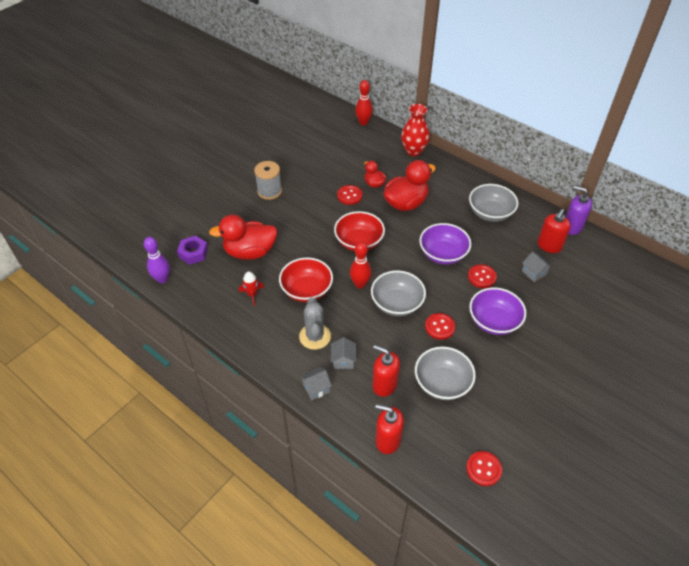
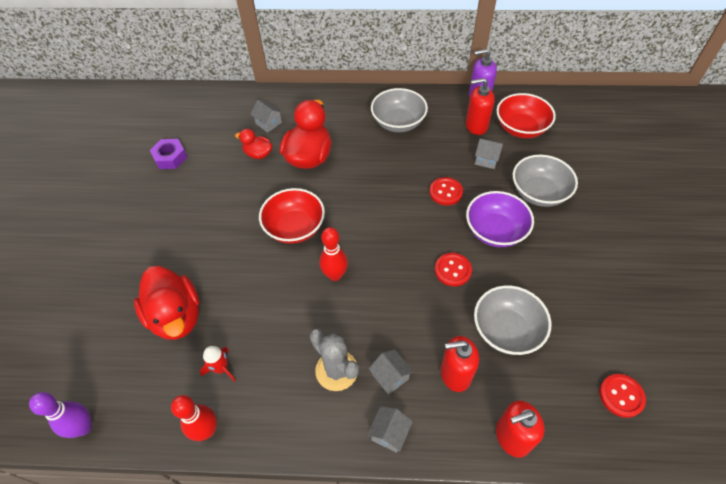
camera: 35 degrees left, 5 degrees up
(193, 253) = (101, 364): purple nut -> purple nut (170, 157)
(250, 252) = (176, 316): red duck -> red duck turned 75 degrees counterclockwise
(269, 191) = (143, 227): grey spool -> none
(306, 290) = (282, 320): red bowl -> red bowl (521, 128)
(349, 196) = (242, 181): red button -> none
(363, 122) = (192, 94): red bowling pin -> red bowling pin (207, 430)
(397, 167) = (268, 123): none -> grey house
(397, 303) = (390, 272): grey bowl -> grey bowl (539, 193)
(413, 151) = (271, 98): red vase -> none
(443, 254) = (390, 190): purple bowl -> none
(549, 246) = (476, 126): red soap dispenser -> red soap dispenser turned 90 degrees clockwise

